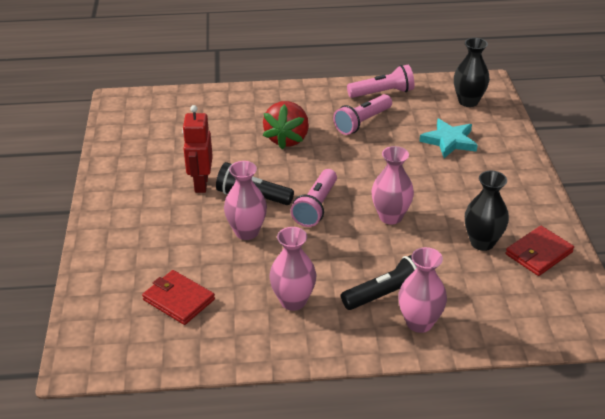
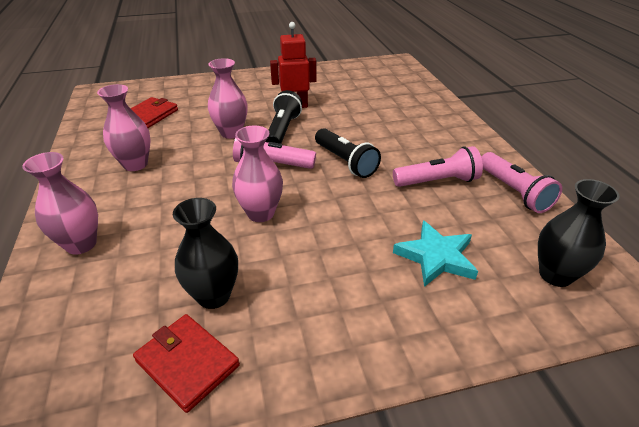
camera: 80 degrees right, 0 degrees up
(287, 139) = (380, 138): red strawberry -> none
(362, 122) = (437, 181): pink flashlight -> pink flashlight turned 135 degrees clockwise
(386, 294) = (132, 218): black flashlight -> black flashlight (346, 162)

